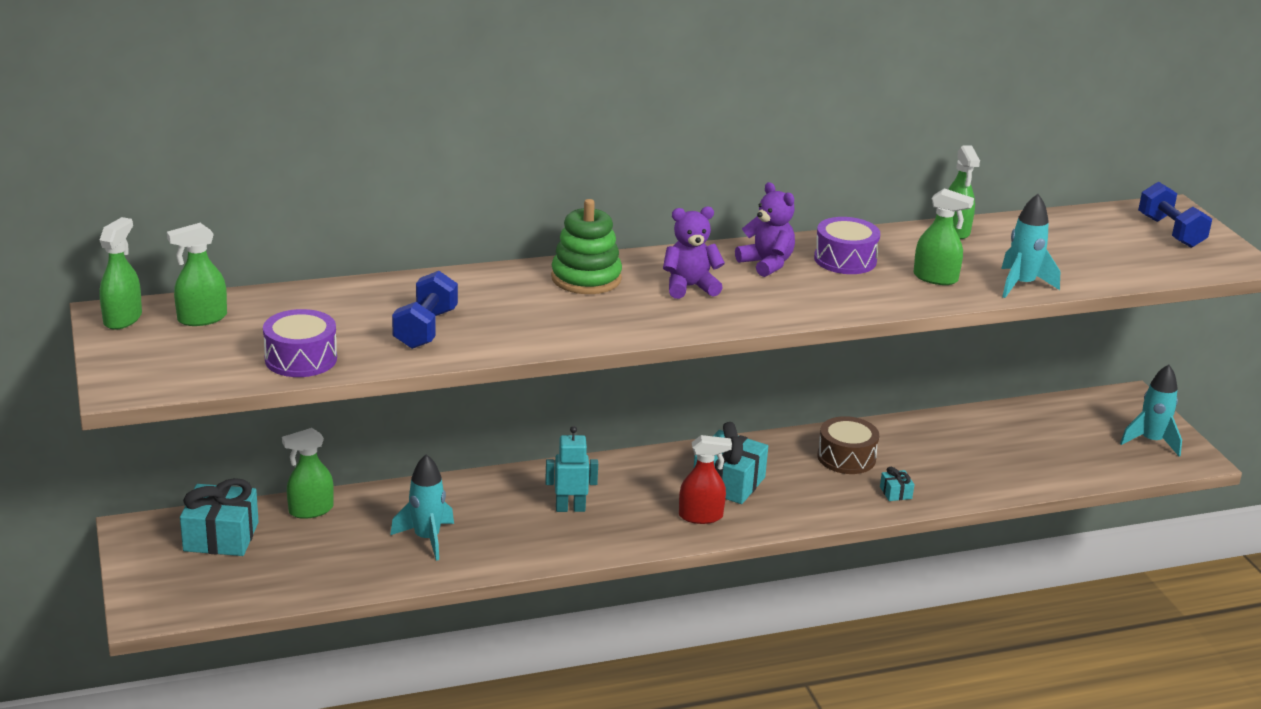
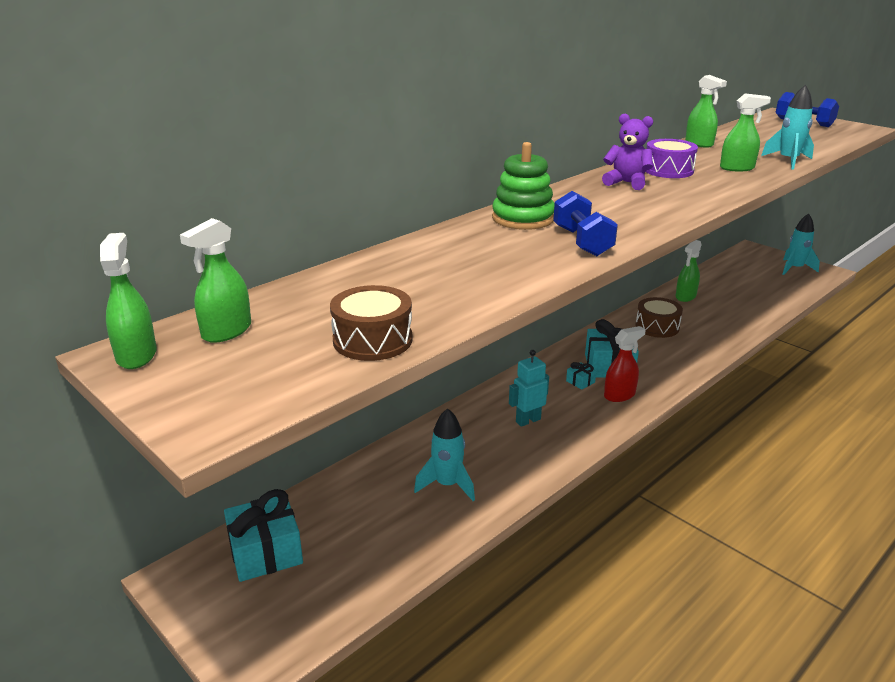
camera: 25 degrees left, 0 degrees up
(301, 359) = (372, 340): purple drum -> brown drum
(310, 510) = (327, 496): green spray bottle -> green spray bottle (685, 296)
(425, 329) = (452, 284): blue dumbbell -> blue dumbbell (582, 242)
(690, 287) = (603, 207): purple teddy bear -> none
(895, 493) = (711, 339): turquoise gift -> turquoise gift (580, 381)

